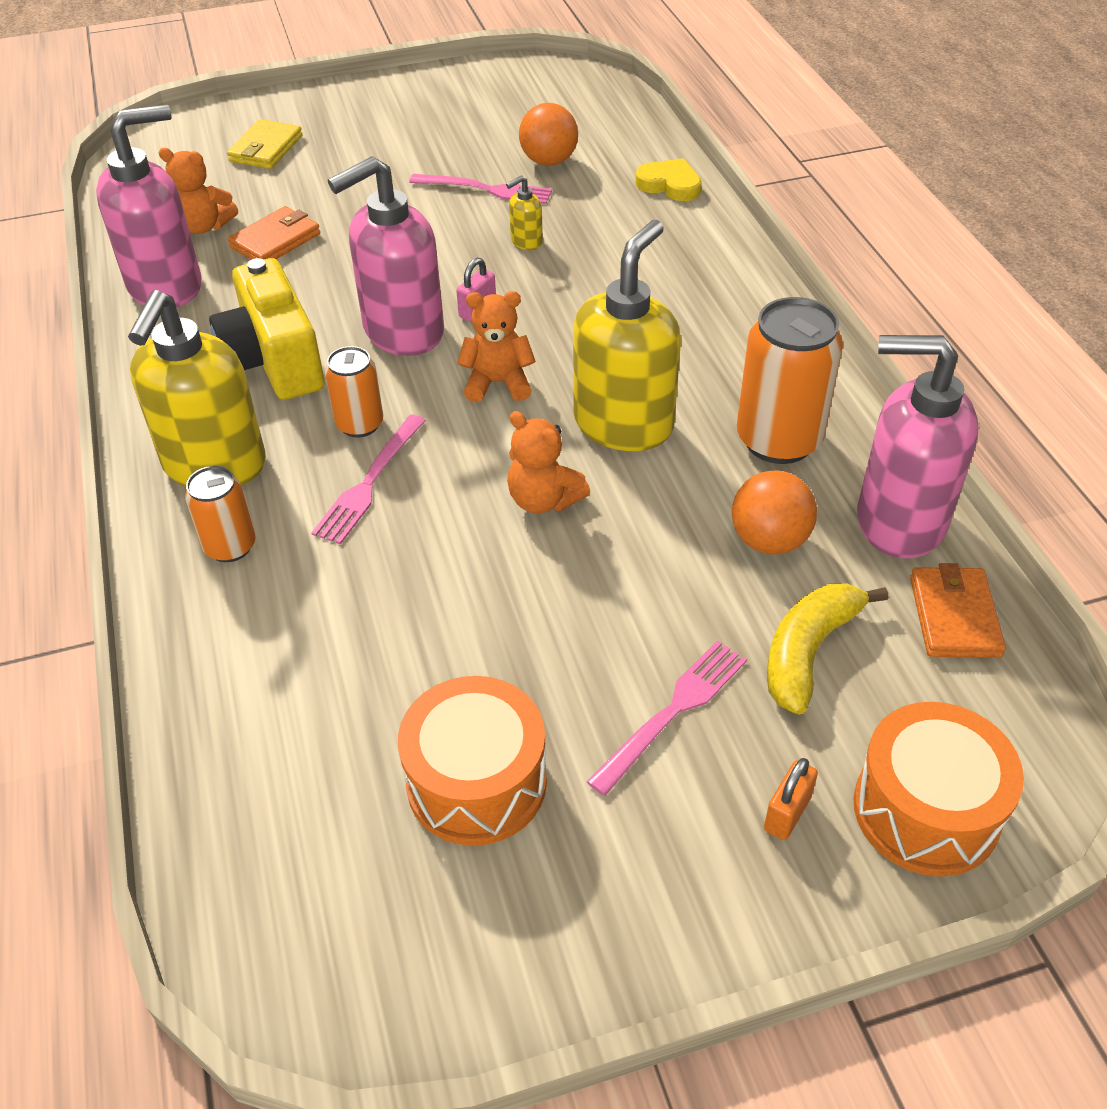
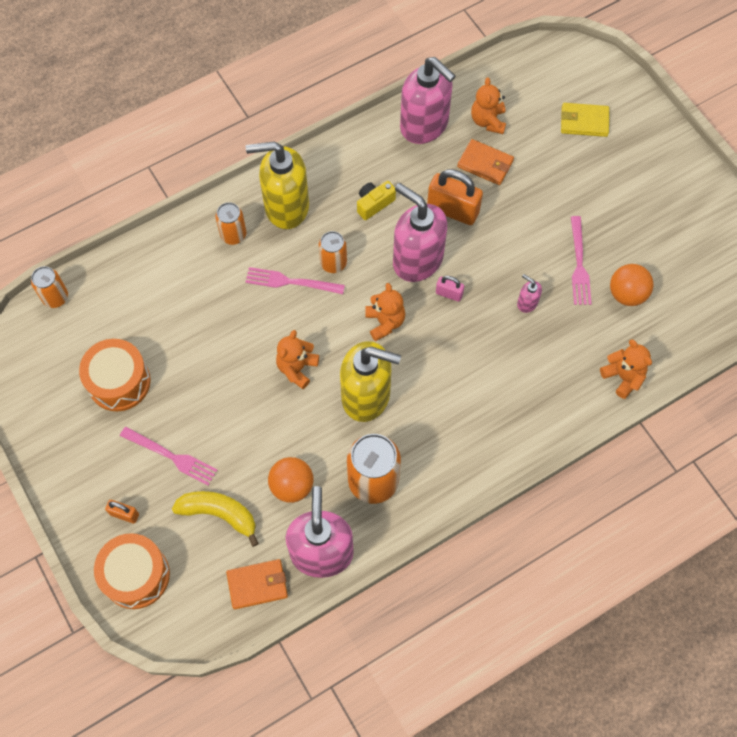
camera: 75 degrees right, 20 degrees up
(213, 885) = (55, 297): none -> orange can
(274, 361) = (374, 204): yellow camera -> yellow camera, size x0.52
(335, 283) = (452, 210): none -> orange padlock
(526, 242) = (527, 303): yellow soap dispenser -> pink soap dispenser
(670, 185) = (623, 377): yellow heart -> orange teddy bear

